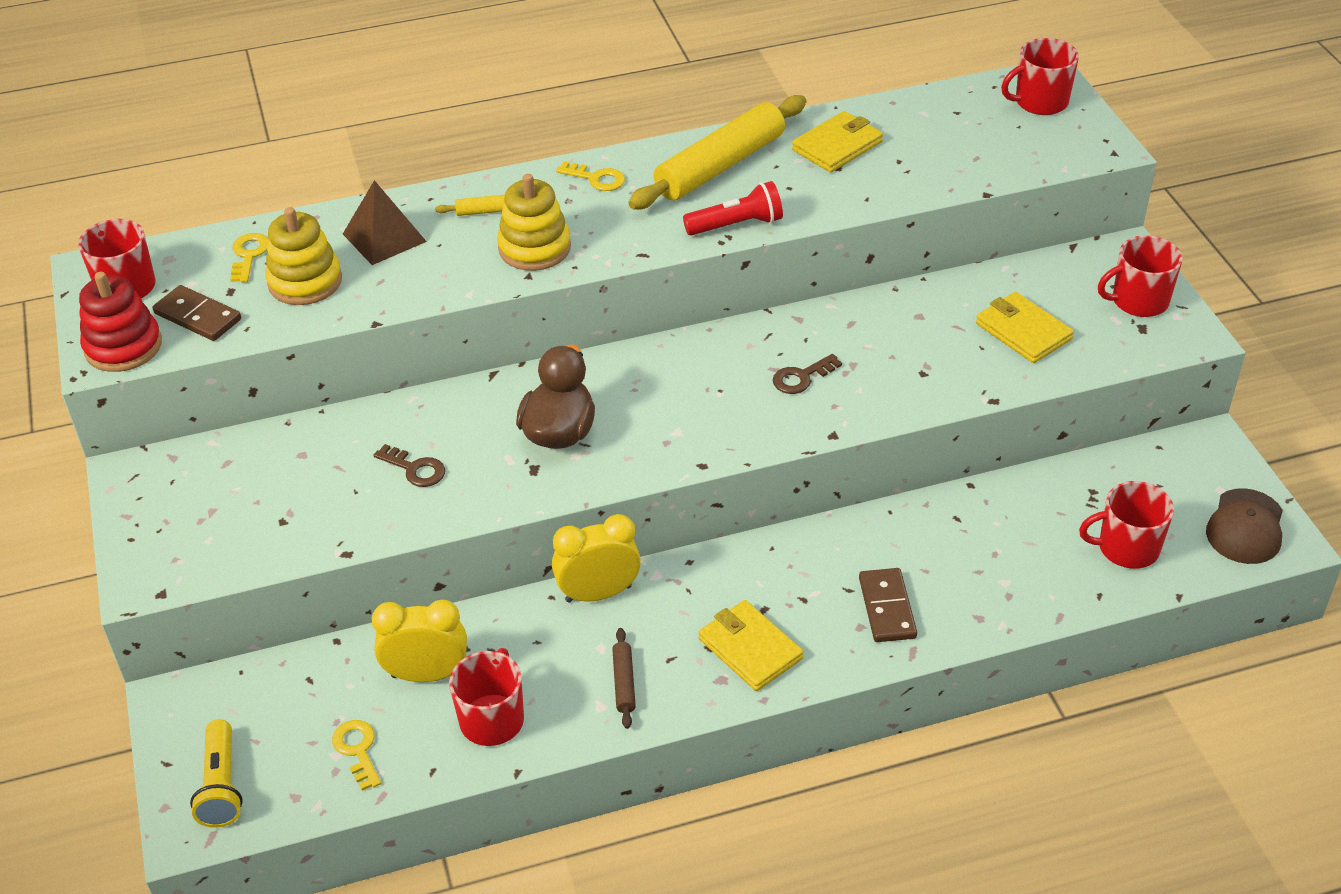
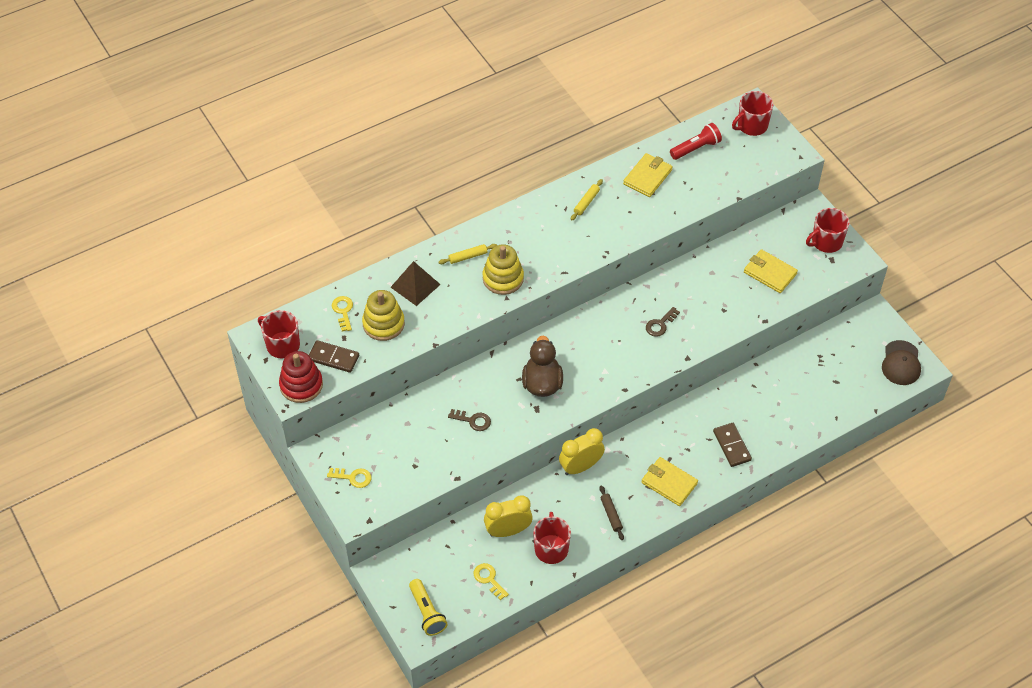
camera: 15 degrees left, 10 degrees up
(596, 179) = (520, 223): yellow key -> yellow key (353, 477)
(720, 166) = (586, 202): yellow rolling pin -> yellow rolling pin, size x0.43
(737, 225) = (609, 243): red flashlight -> red flashlight (696, 148)
(1126, 548) = (844, 387): red mug -> none

